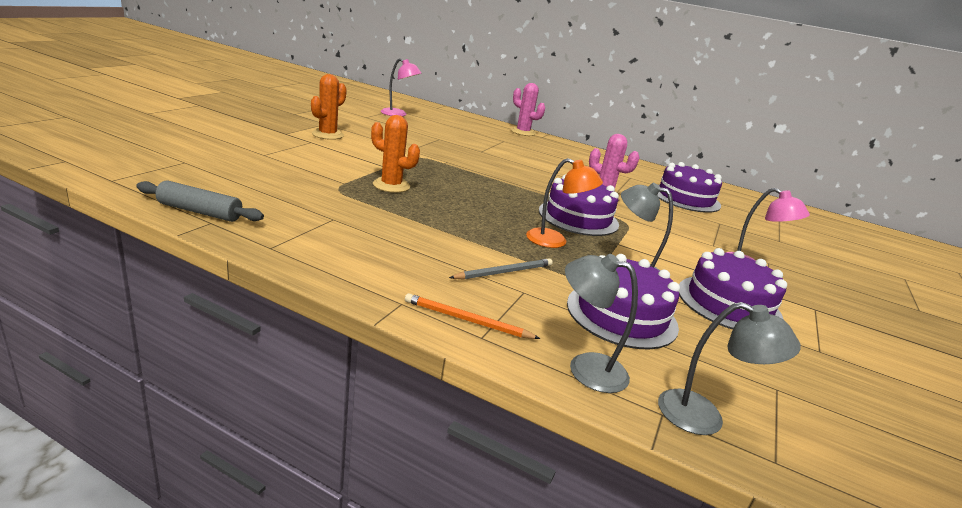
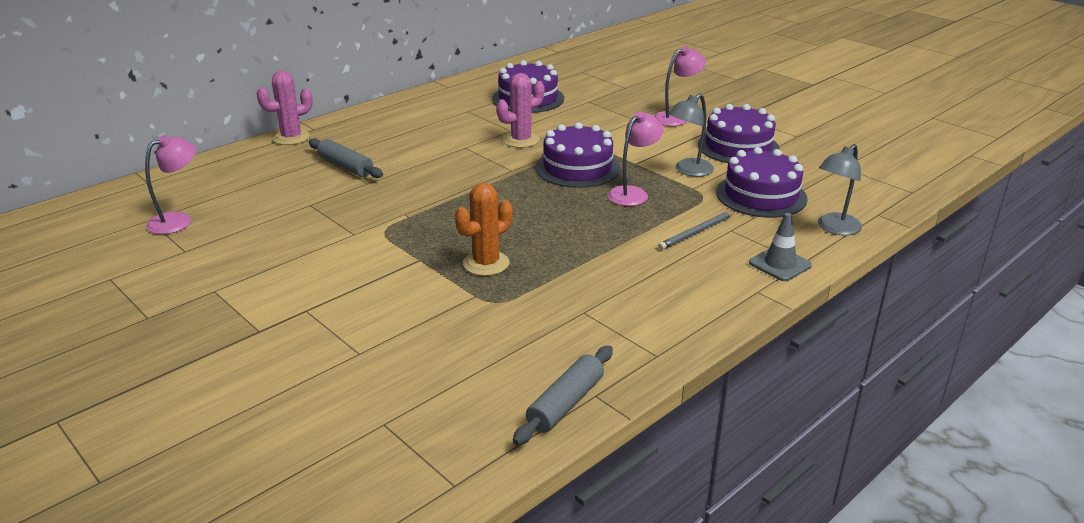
camera: 65 degrees left, 5 degrees up
(327, 135) = (274, 293): orange cactus -> none
(467, 320) = (780, 264): orange pencil -> grey traffic cone
(498, 145) = (345, 166): none -> grey rolling pin
(504, 272) = (697, 232): grey pencil -> grey pencil turned 120 degrees counterclockwise
(555, 241) = (633, 193): orange lamp -> pink lamp
(704, 417) = (878, 201): grey lamp -> none

